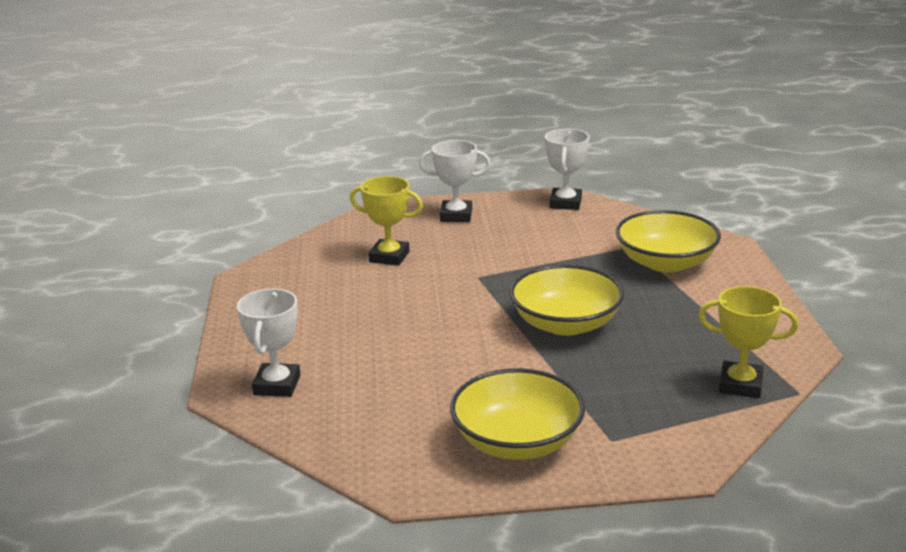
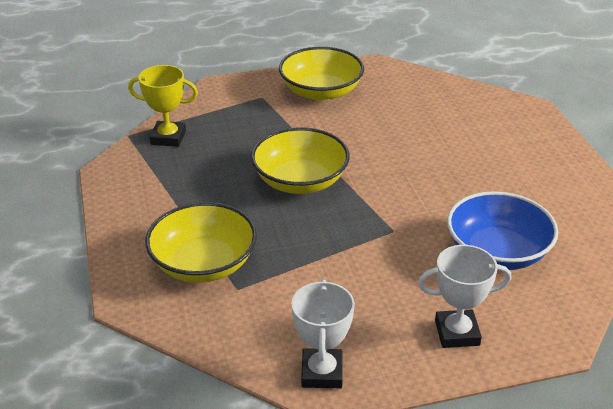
camera: 170 degrees right, 10 degrees up
(277, 385) = (501, 115): white trophy -> none
(389, 257) = (497, 252): yellow trophy -> blue bowl

